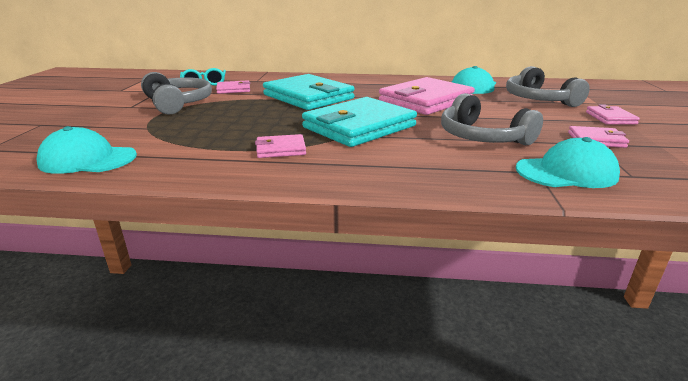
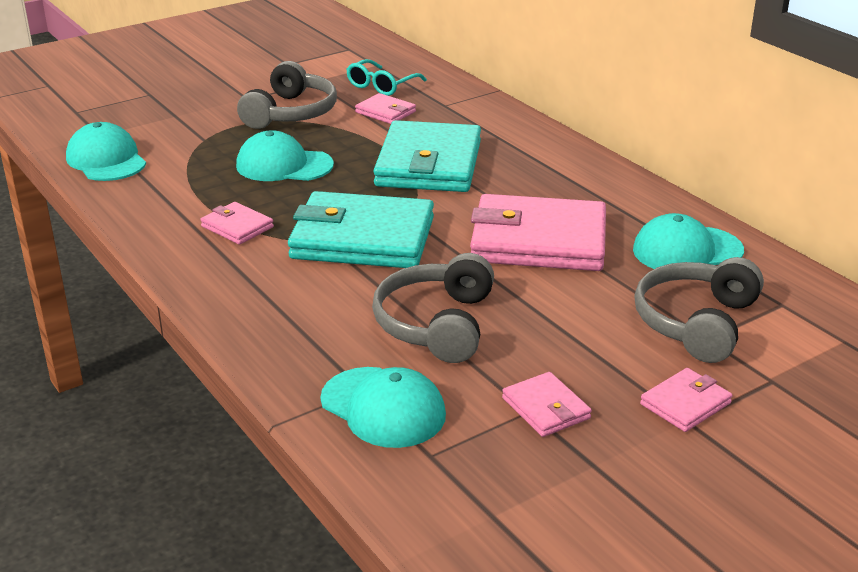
camera: 50 degrees right, 5 degrees up
(234, 120) = (284, 165): none -> turquoise cap

